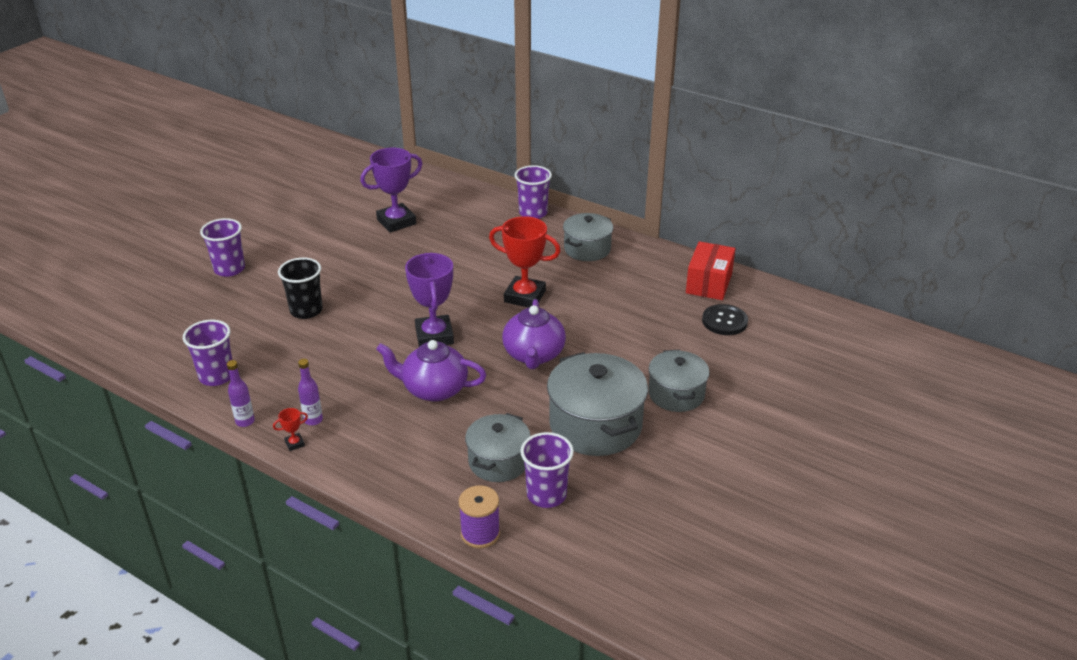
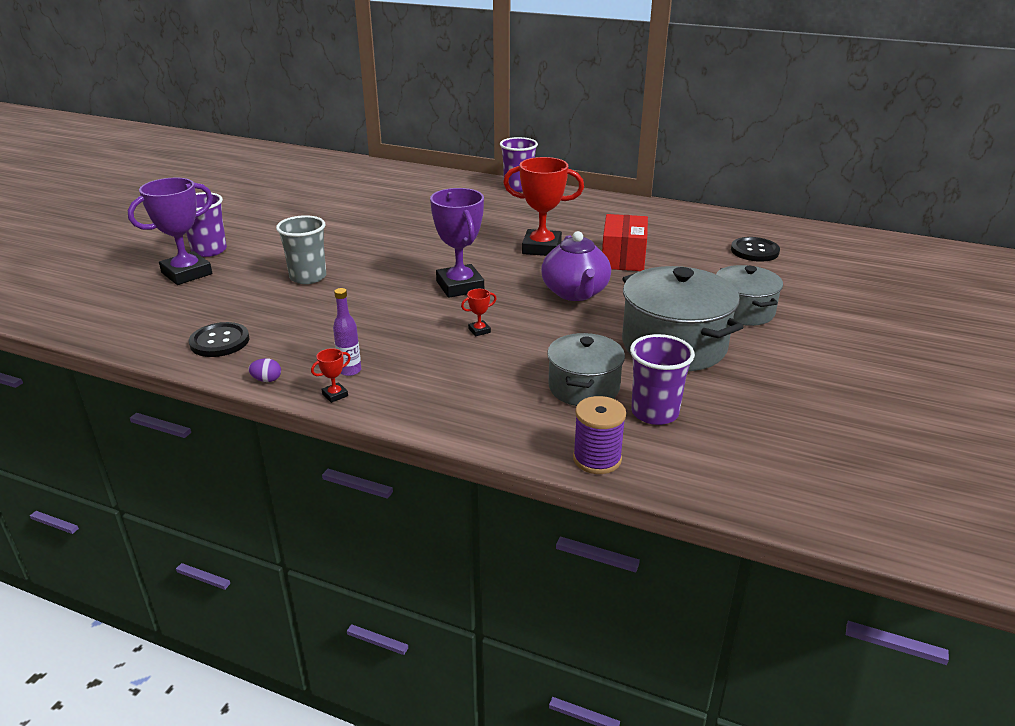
camera: 10 degrees left, 5 degrees down
(216, 376) = (220, 341): purple cup -> black button
(245, 421) = (267, 380): purple bottle -> purple egg
(306, 310) = (308, 277): black cup -> grey cup
(396, 222) = (380, 202): purple trophy -> purple trophy (187, 273)
(433, 389) = (479, 330): purple teapot -> red trophy
(587, 249) = (586, 209): grey pot -> none
(708, 283) = (721, 225): red box -> red box (623, 258)

